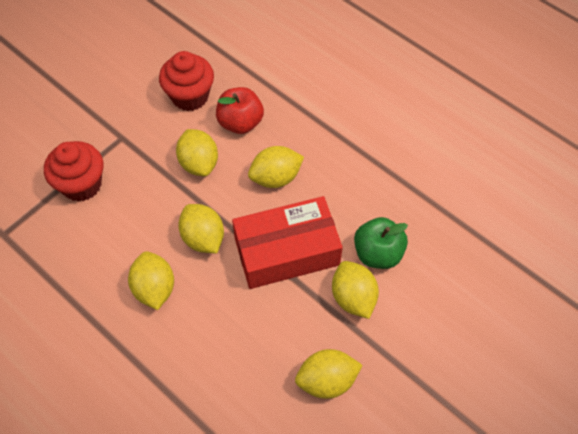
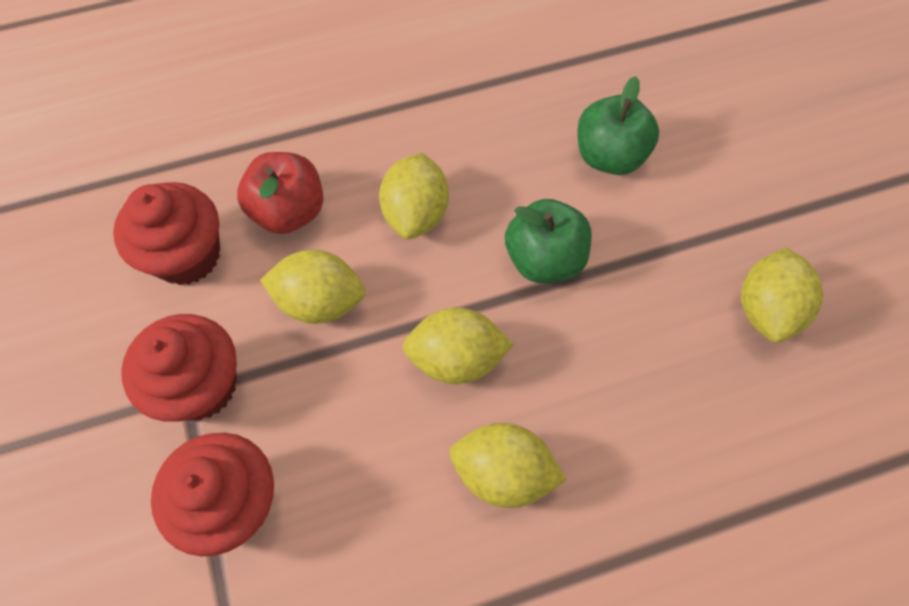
camera: 60 degrees left, 5 degrees up
(128, 140) = (201, 385): none -> red cupcake
(286, 251) = (544, 259): red box -> green apple
(353, 297) = (659, 216): yellow lemon -> none

